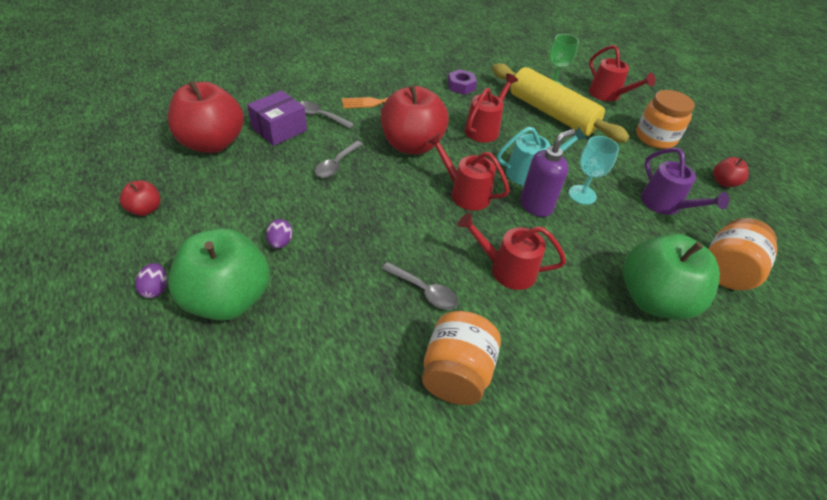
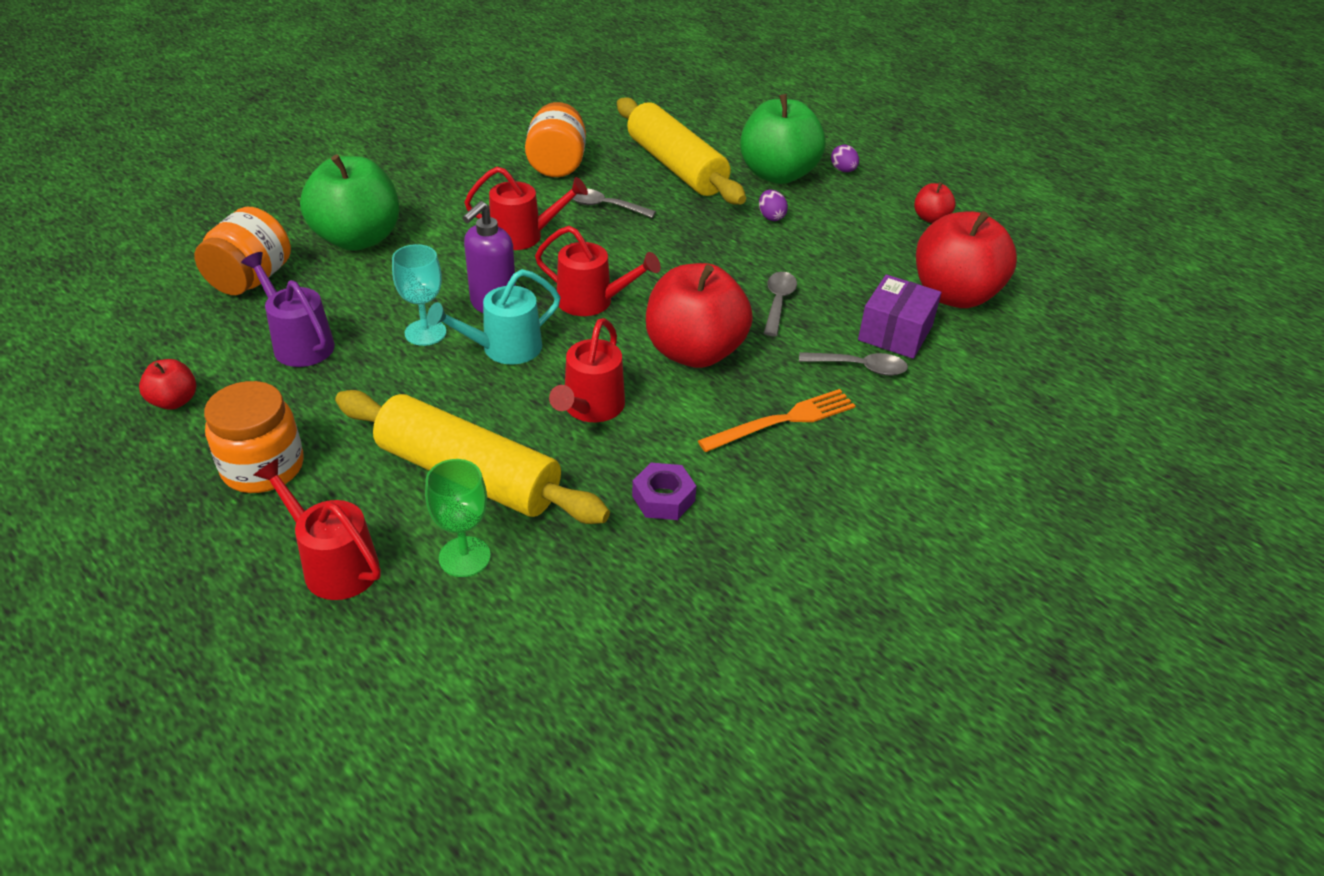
camera: 165 degrees right, 5 degrees down
(325, 338) = (676, 166): none -> yellow rolling pin

